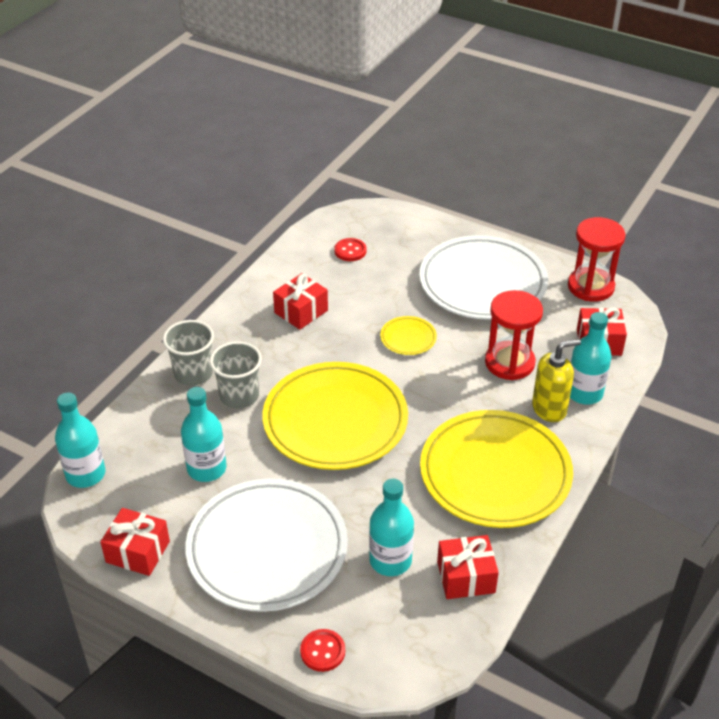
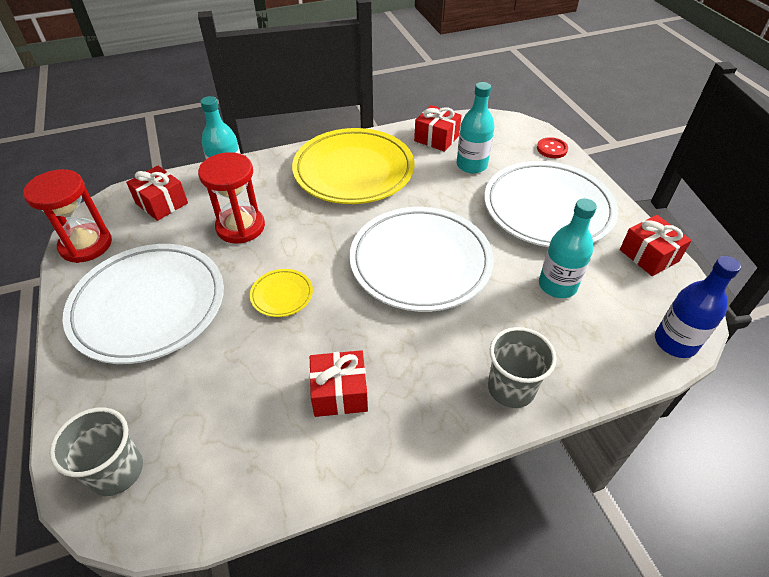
camera: 140 degrees left, 5 degrees up
(85, 474) = (675, 342): turquoise bottle -> blue bottle
(239, 396) = (482, 334): grey cup -> grey cup (116, 471)
(335, 421) = (420, 262): yellow plate -> white plate
(350, 251) = (197, 445): red button -> none
(549, 409) = (265, 184): yellow soap dispenser -> none

